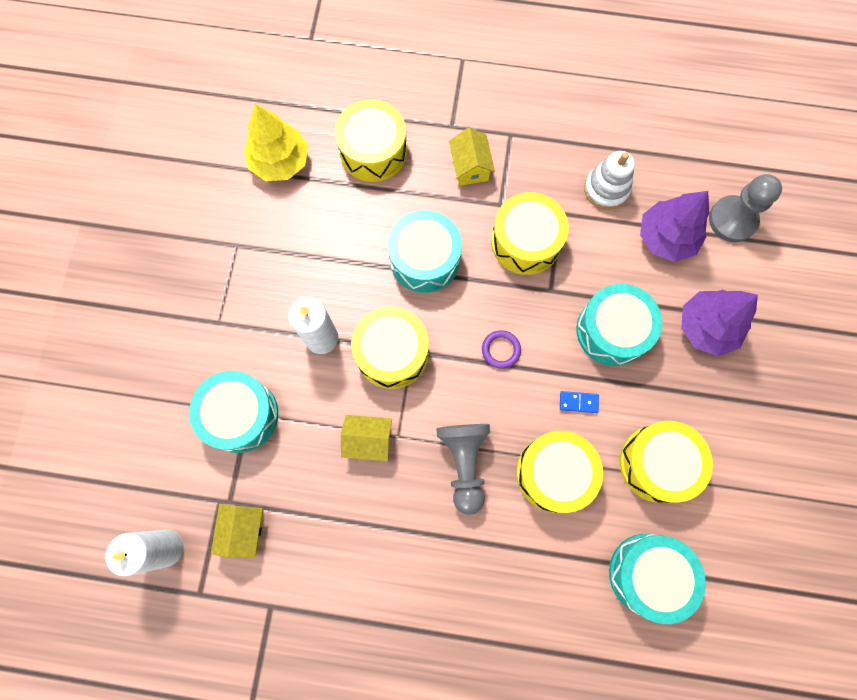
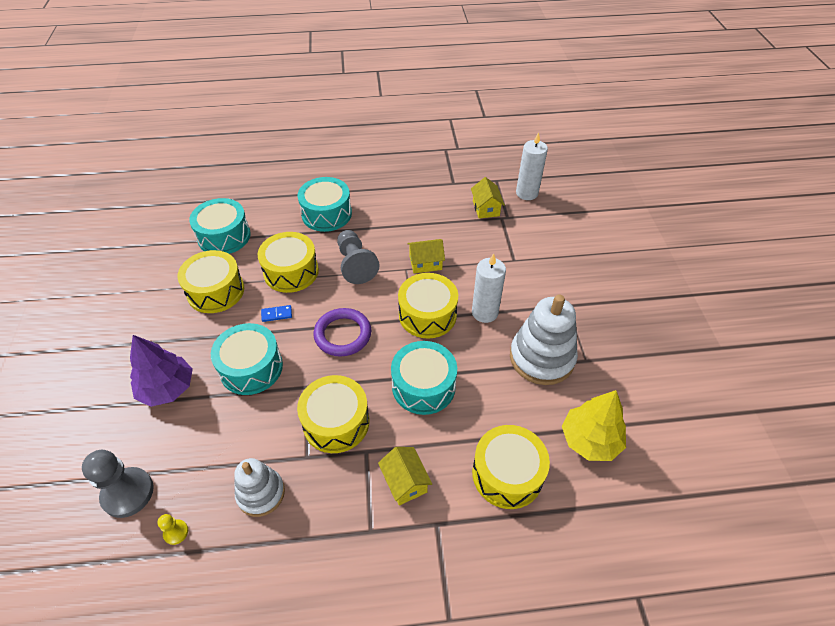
camera: 165 degrees right, 25 degrees down
(241, 415) = (518, 258): turquoise drum -> turquoise drum (326, 214)
(283, 260) = (541, 358): none -> white stacking toy
(501, 350) = (343, 334): purple ring -> purple ring, size x1.80
(666, 238) = (199, 458): purple tree -> none
(683, 174) = (176, 532): none -> yellow pawn

